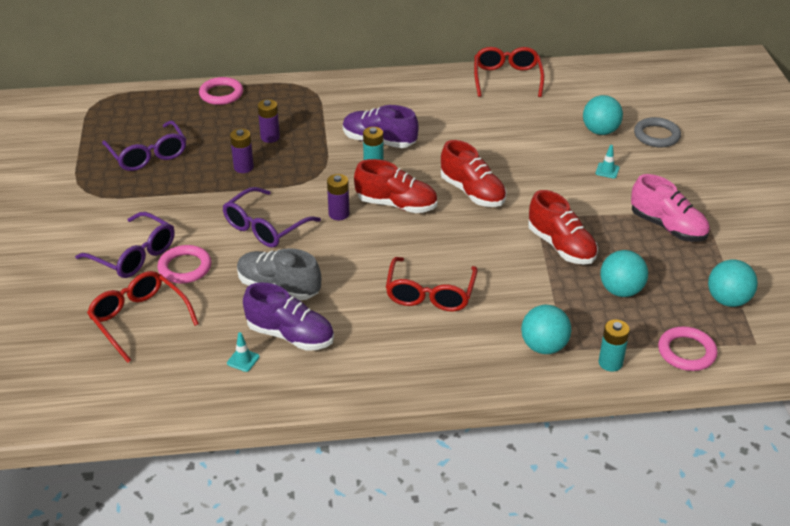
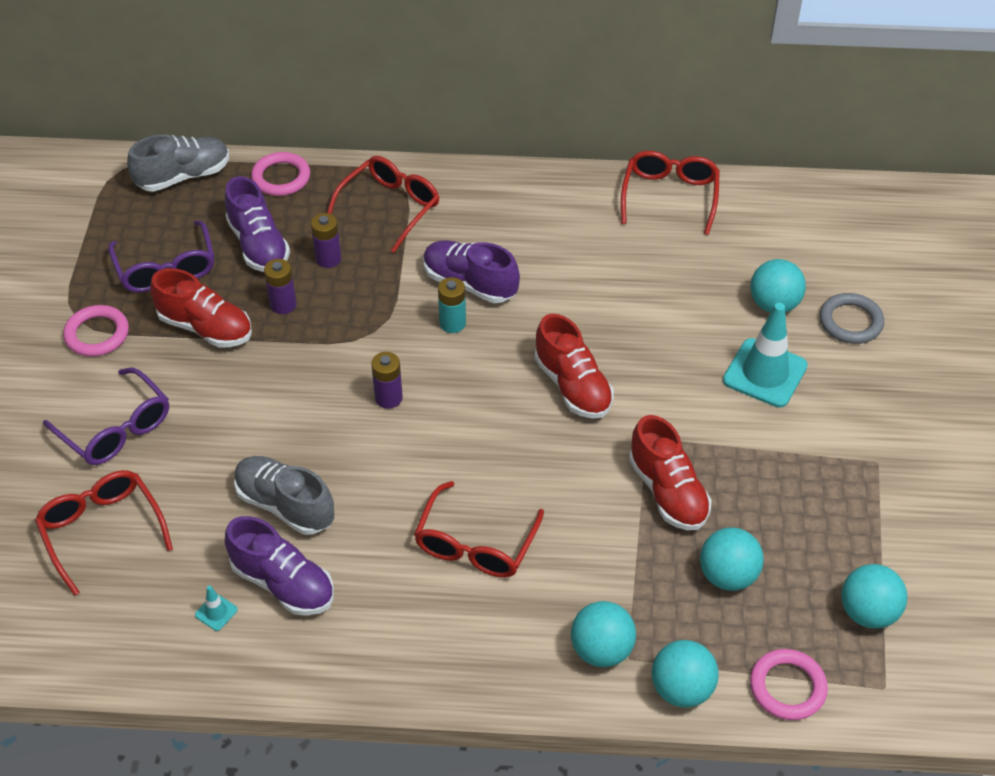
camera: 10 degrees right, 10 degrees up
(147, 100) = (183, 176): none -> grey shoe
(185, 267) = (175, 457): pink ring -> pink ring (97, 334)
(215, 134) = (258, 245): none -> purple shoe
(265, 227) = (289, 407): purple glasses -> none
(307, 103) = (390, 207): none -> red glasses
(396, 205) = (467, 393): red shoe -> red shoe (206, 327)
(607, 170) = (765, 373): turquoise traffic cone -> turquoise traffic cone, size x2.38
(610, 363) = (681, 689): turquoise battery -> turquoise ball
(668, 227) = (821, 479): pink shoe -> none

